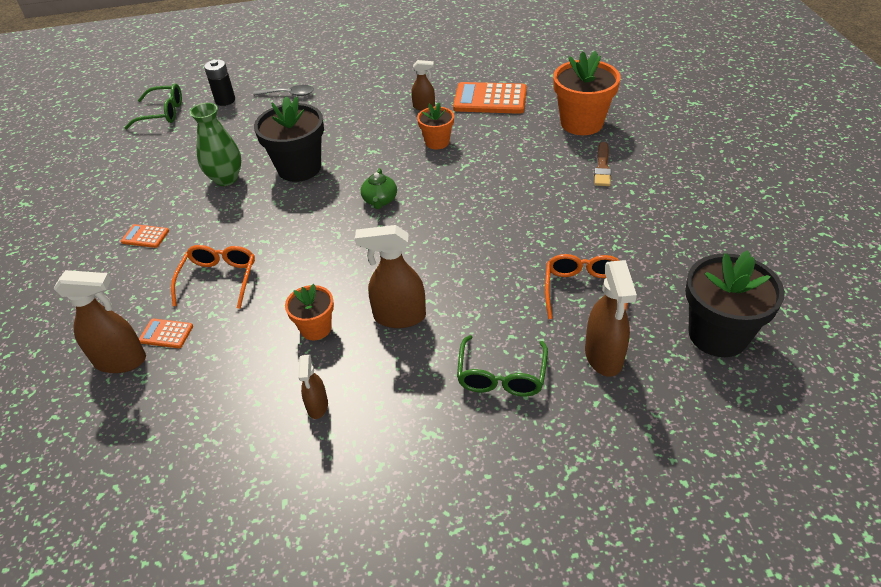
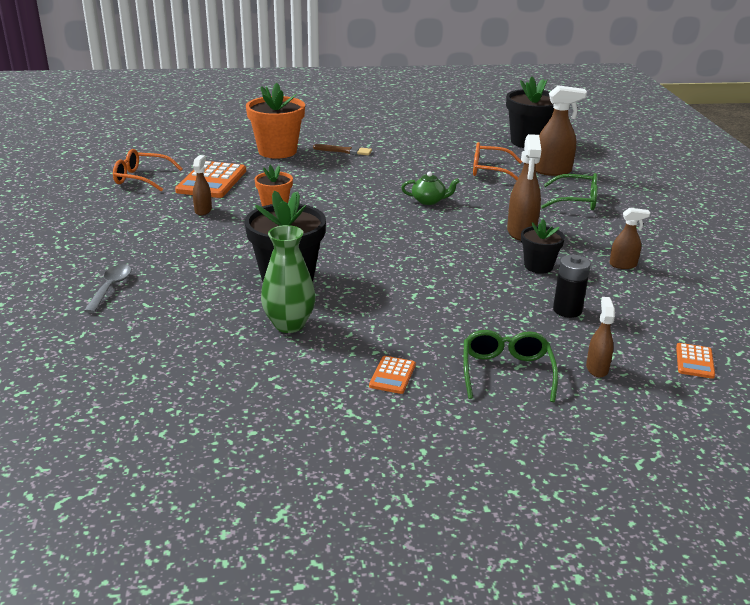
camera: 90 degrees left, 15 degrees down
(121, 361) = (597, 368): brown spray bottle -> brown spray bottle, size x0.57
(163, 113) = (82, 393): green glasses -> green glasses (506, 372)
(166, 334) = (555, 344): orange calculator -> orange calculator (694, 361)
(219, 279) = (473, 318): orange glasses -> orange glasses (141, 178)
(225, 100) = (87, 337): black battery -> black battery (567, 310)
(316, 328) = (538, 266): orange flower pot -> black flower pot
(380, 200) = (362, 236): green teapot -> green teapot (429, 201)

